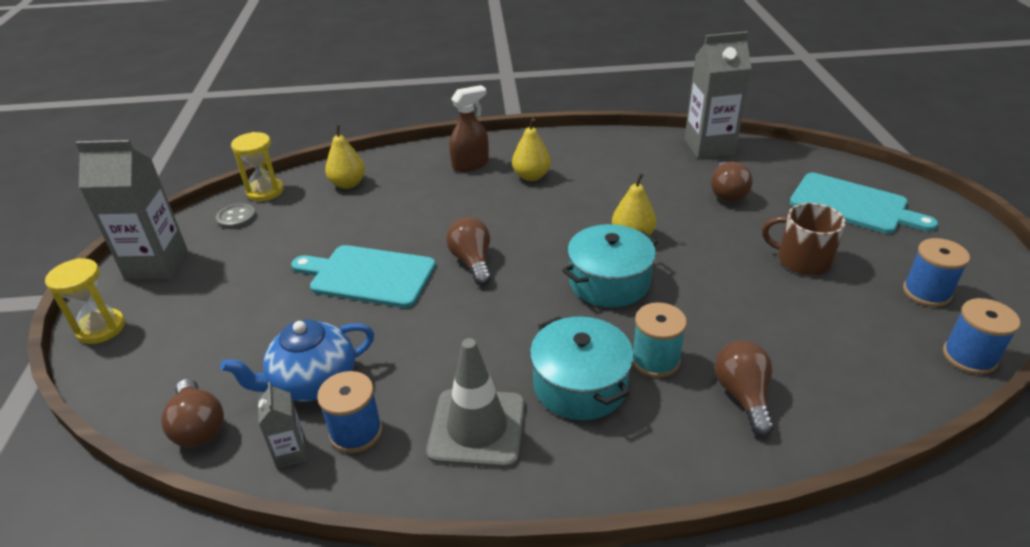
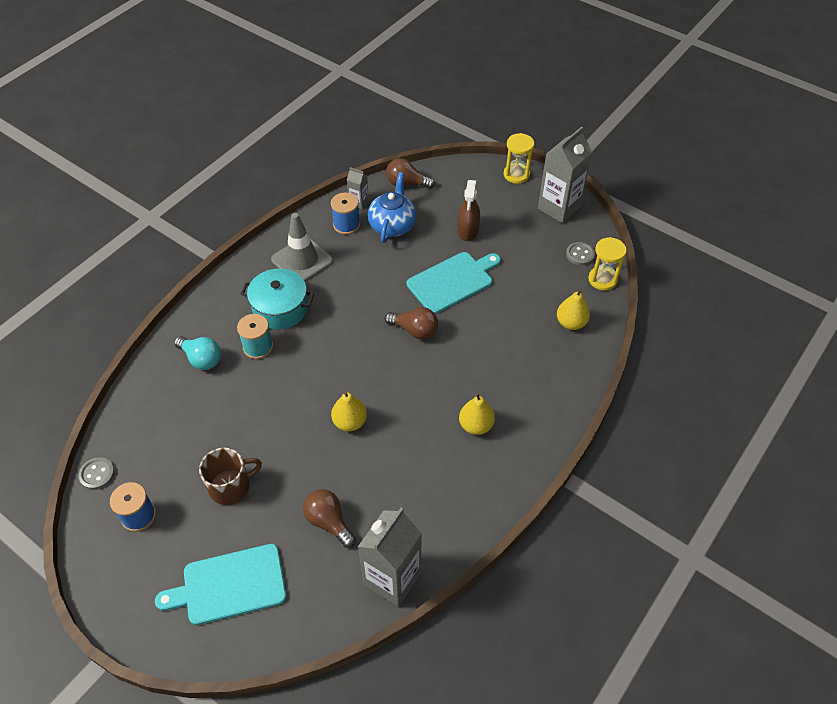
camera: 130 degrees right, 15 degrees up
(470, 164) = (530, 403): brown spray bottle -> brown spray bottle (468, 231)
(609, 282) = (327, 376): turquoise pot -> none
(743, 396) = (201, 359): brown light bulb -> turquoise light bulb
(969, 357) = (97, 474): blue spool -> grey button

